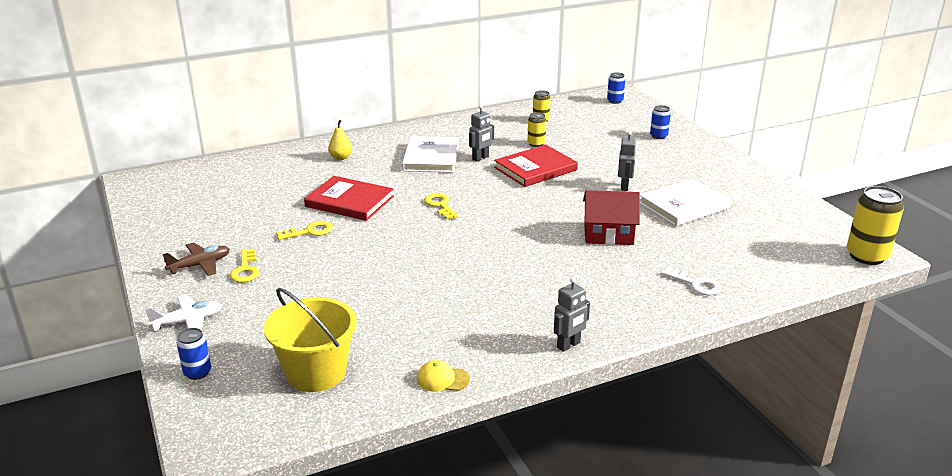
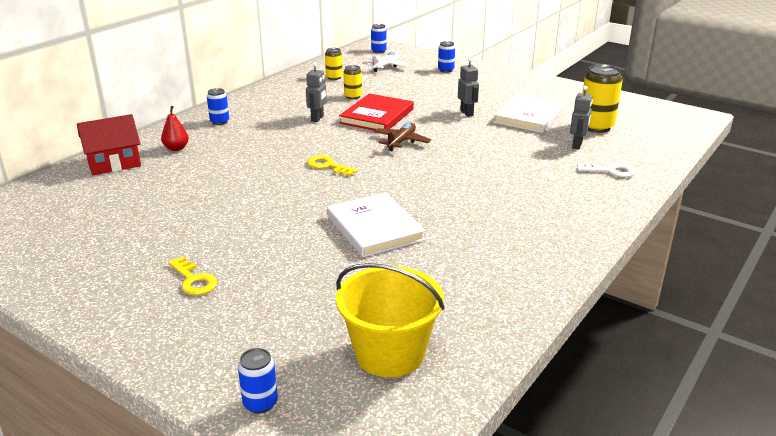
camera: 30 degrees left, 0 degrees up
(188, 321) = (186, 354): white plane -> white plane (386, 66)
(200, 265) = (133, 292): brown plane -> brown plane (401, 142)
(309, 231) = (223, 223): yellow key -> none
(341, 158) = (176, 148): yellow pear -> red pear
(349, 201) = (233, 185): red book -> none
(397, 141) = (219, 122): none -> blue can
(431, 157) = (270, 128): white book -> white book (374, 228)
(442, 379) = (514, 314): yellow cap -> none
(569, 345) = (579, 248): grey robot -> grey robot (577, 145)
(608, 235) = (500, 152): red house -> red house (114, 163)
(867, 256) = (692, 120): yellow can -> yellow can (596, 127)

